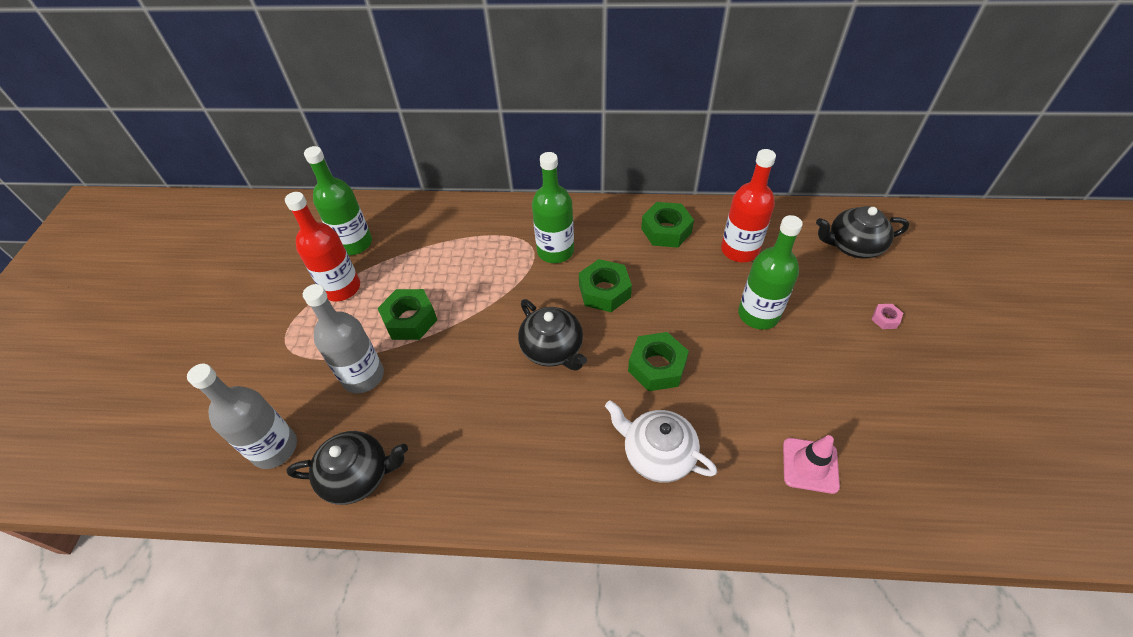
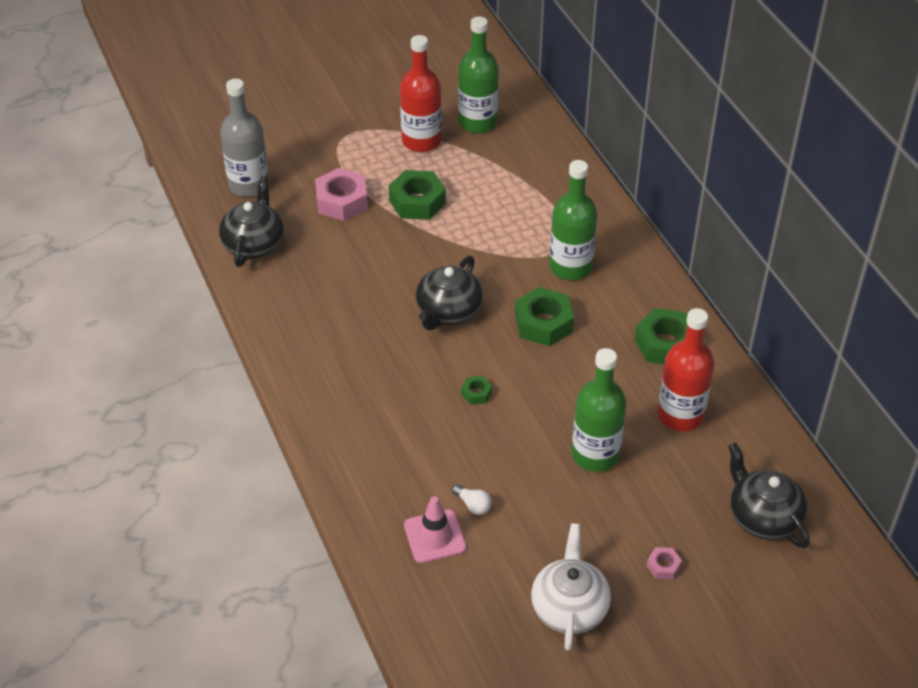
camera: 60 degrees right, 5 degrees down
(358, 476) = (254, 243): black teapot -> black teapot turned 135 degrees counterclockwise
(363, 376) = (341, 201): grey bottle -> pink nut
(657, 366) = (476, 393): green nut -> green nut, size x0.48
(657, 454) = (382, 423): white teapot -> white teapot (569, 607)
(783, 420) = (473, 505): none -> white light bulb

